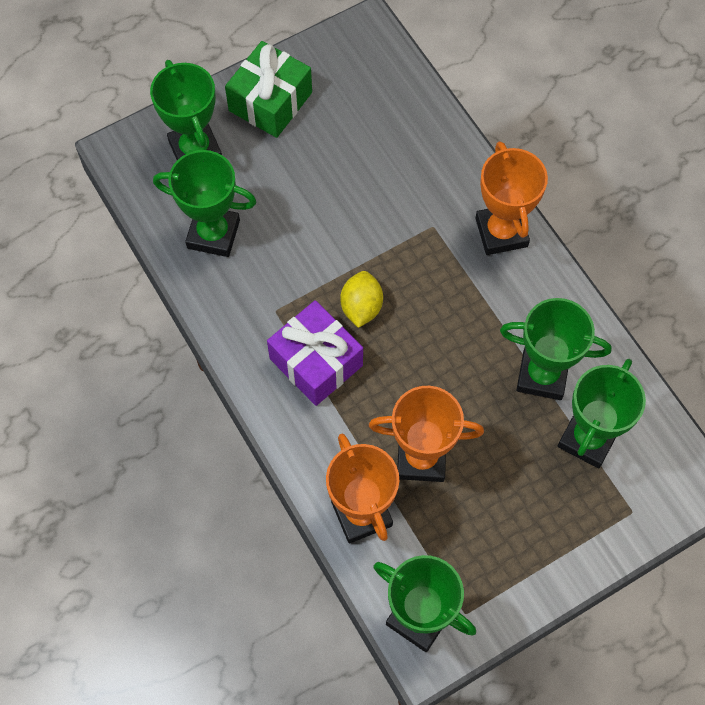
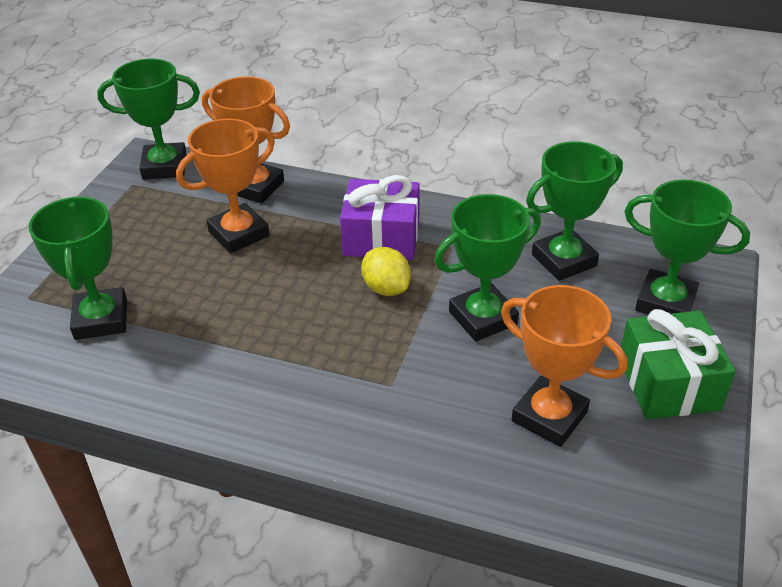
camera: 140 degrees right, 25 degrees down
(501, 232) = (317, 423): orange trophy -> orange trophy (549, 416)
(542, 375) = (178, 337): green trophy -> green trophy (483, 318)

